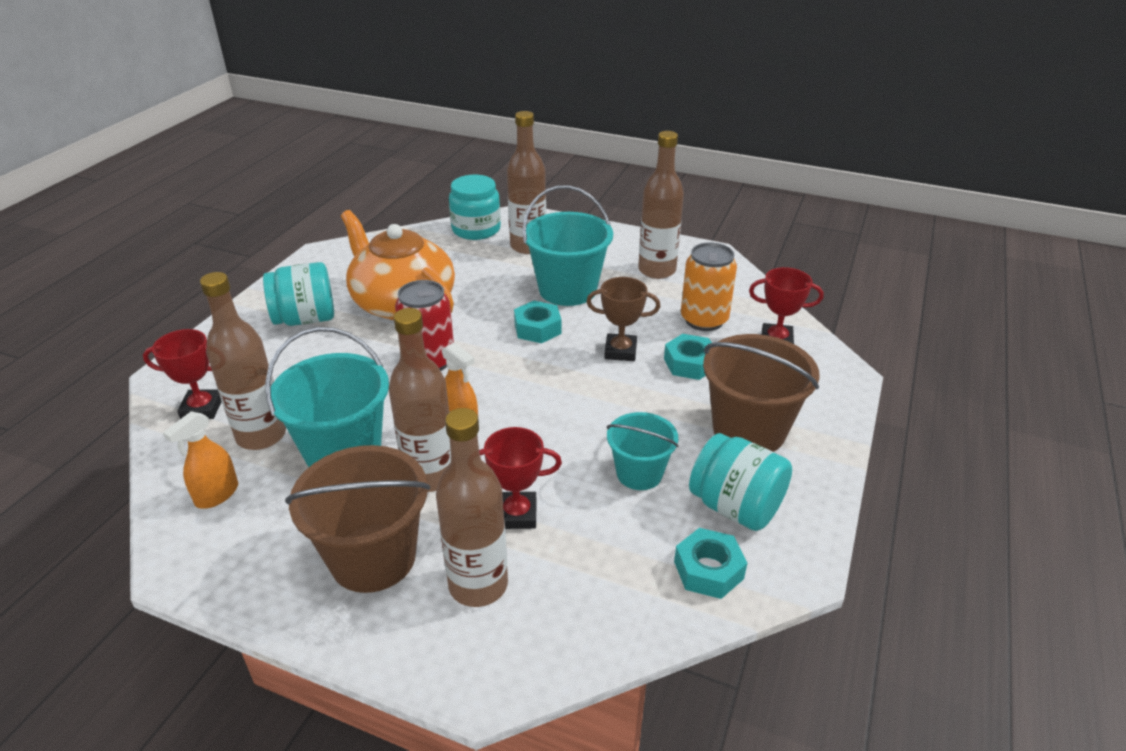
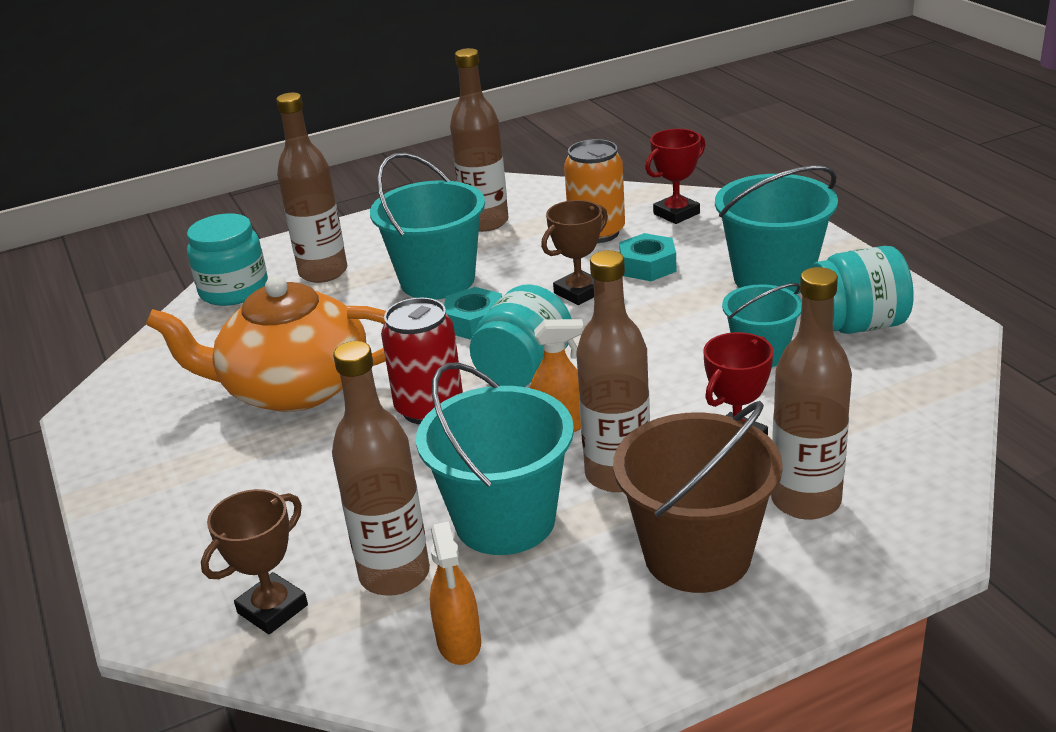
camera: 45 degrees left, 5 degrees down
(202, 408) = (272, 609): red trophy -> brown trophy
(305, 319) = (212, 468): turquoise jar -> turquoise jar (524, 371)
(708, 570) = (915, 370): turquoise nut -> none
(749, 430) = (773, 278): brown bucket -> turquoise bucket

